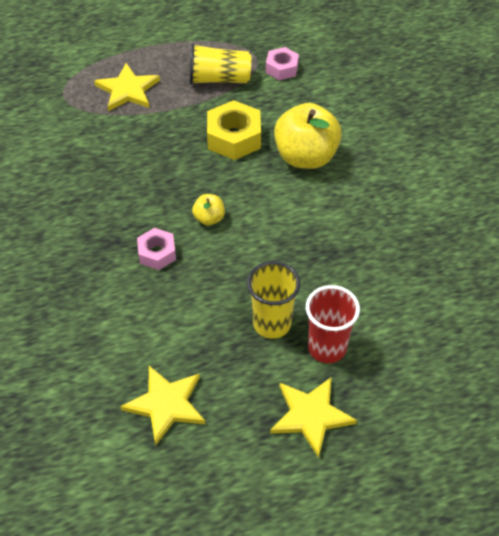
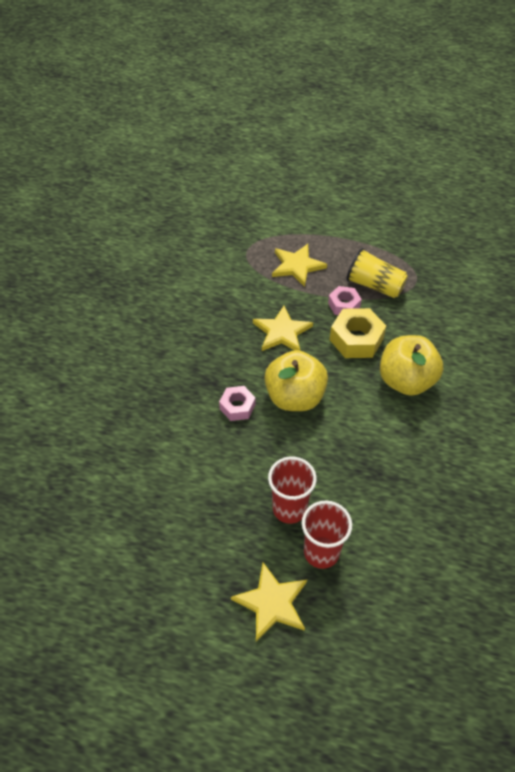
camera: 30 degrees right, 0 degrees up
(166, 404) = (168, 532): yellow star -> yellow star (282, 332)
(209, 218) = (294, 397): yellow apple -> yellow apple, size x2.15
(272, 324) = (289, 509): yellow cup -> red cup
(282, 68) = (432, 297): pink nut -> pink nut (344, 305)

